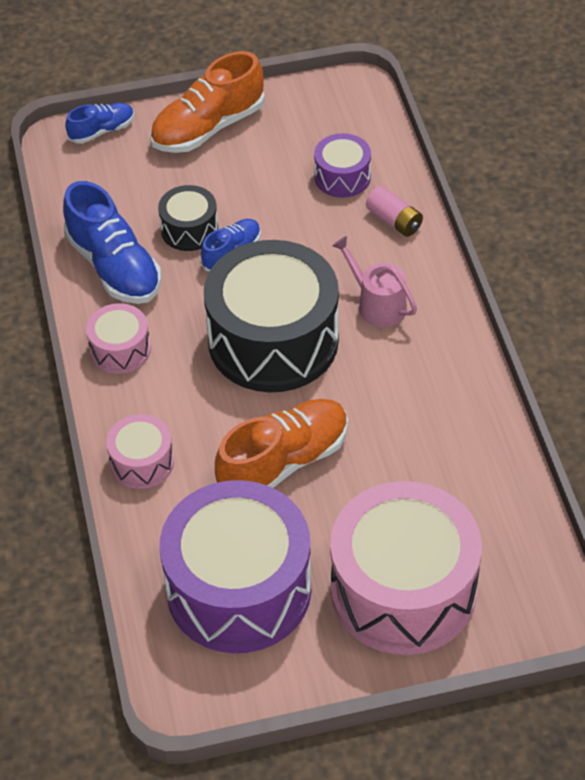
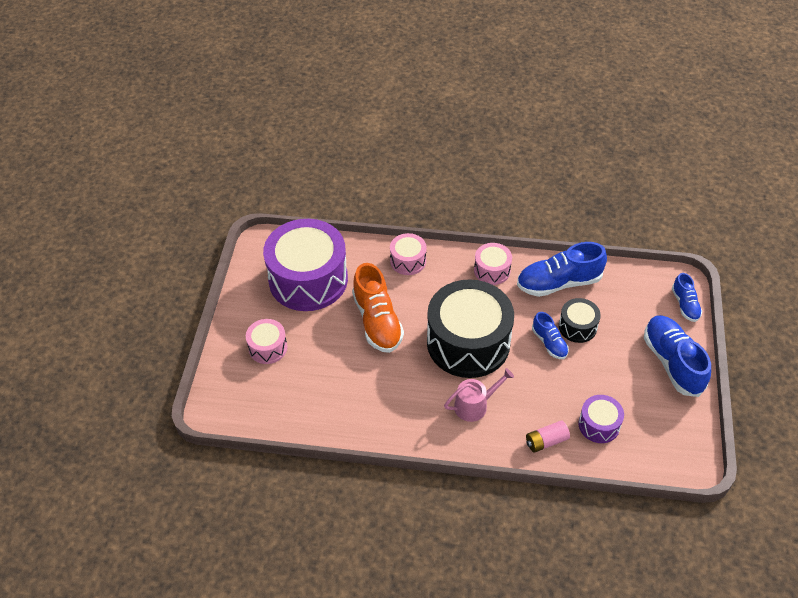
camera: 110 degrees right, 0 degrees up
(208, 127) = (672, 362): orange shoe -> blue shoe
(403, 590) = (268, 348): pink drum -> pink drum, size x0.46

